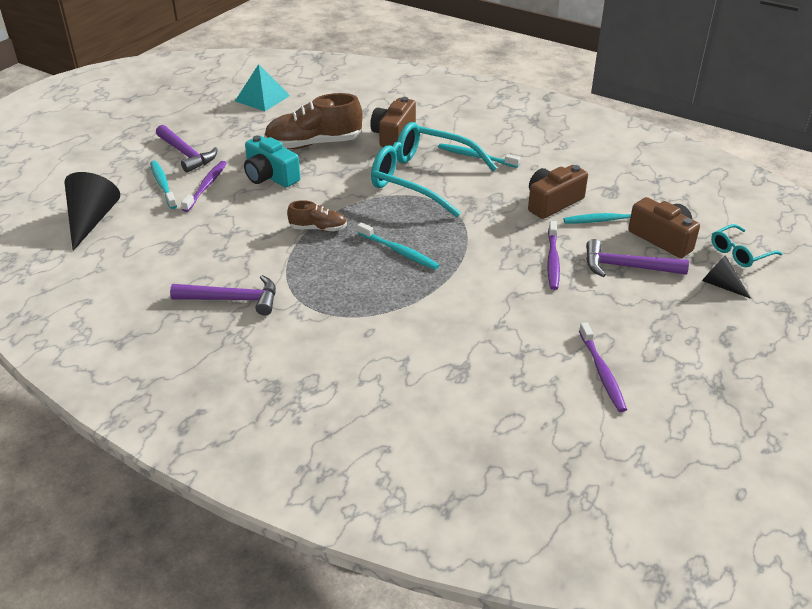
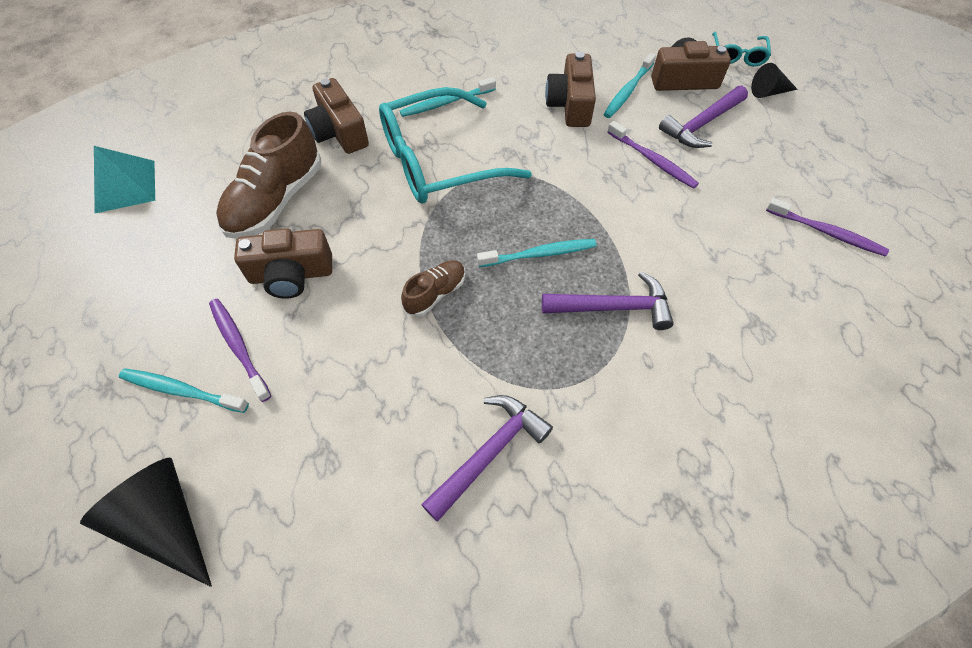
camera: 50 degrees left, 20 degrees up
(186, 154) = (145, 327): purple hammer -> purple hammer (613, 307)
(270, 176) = (291, 275): turquoise camera -> brown camera

